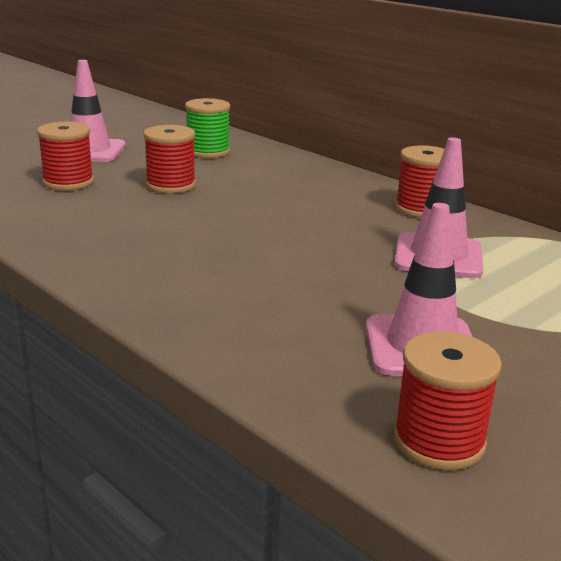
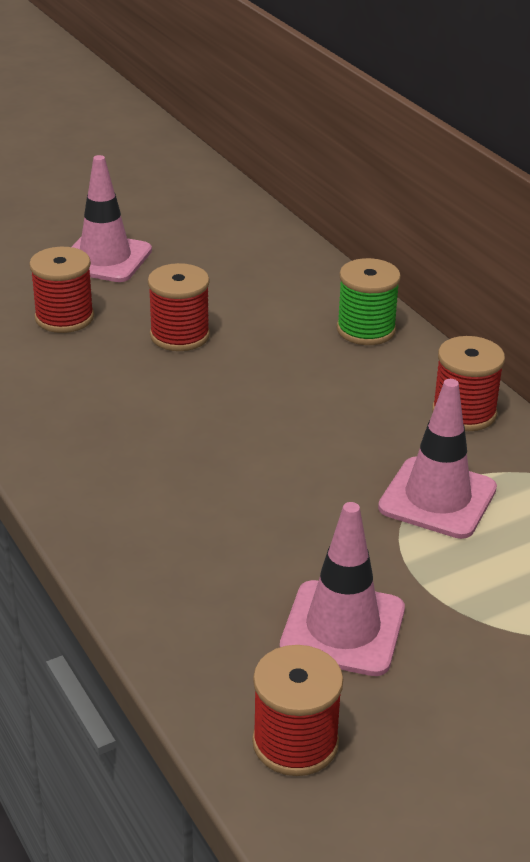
camera: 15 degrees right, 10 degrees up
(208, 152) = (248, 273): green spool -> green spool (366, 330)

